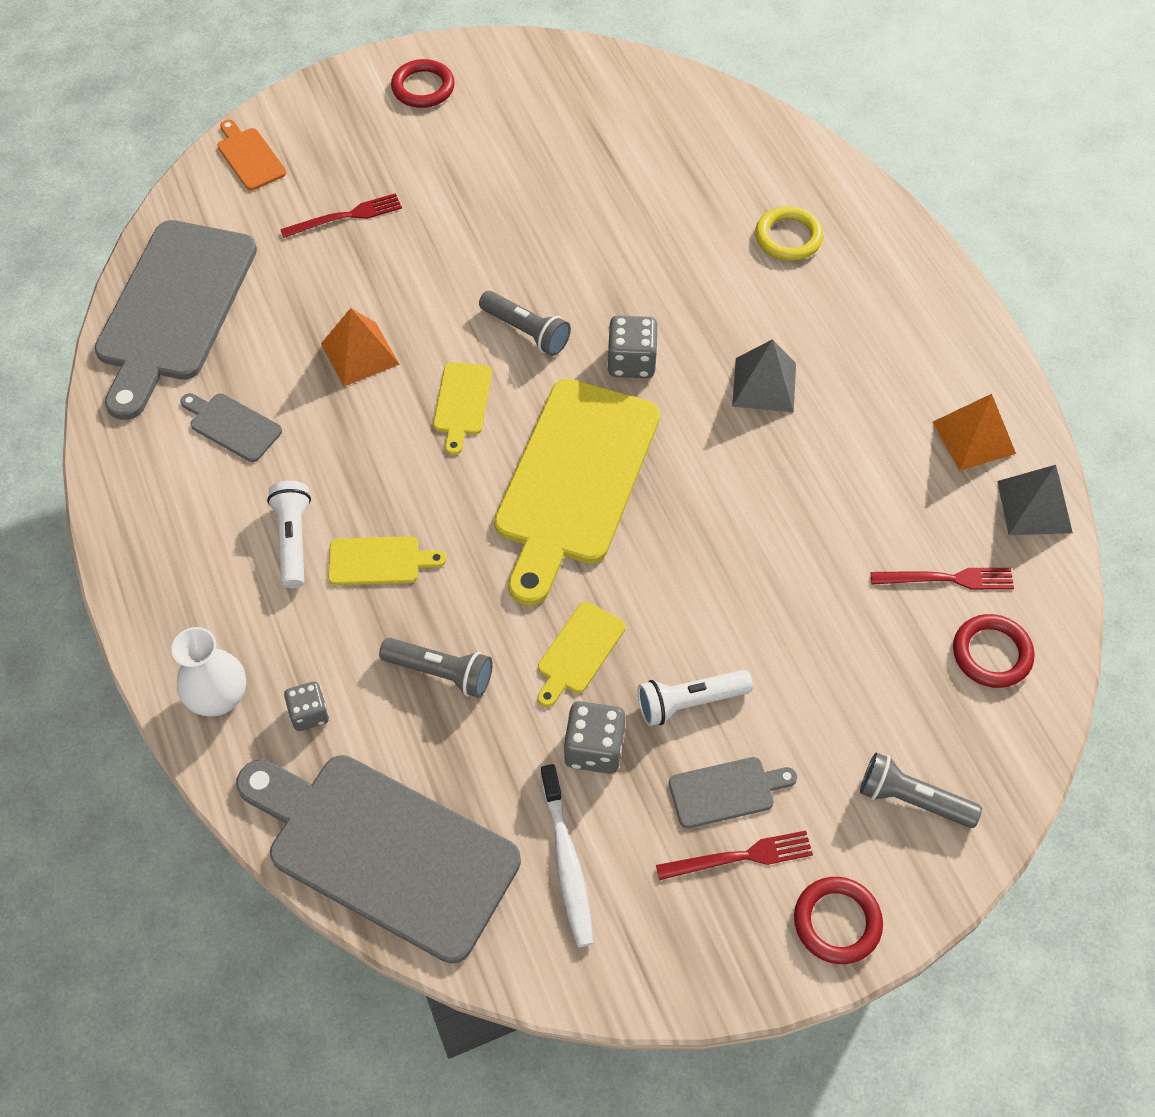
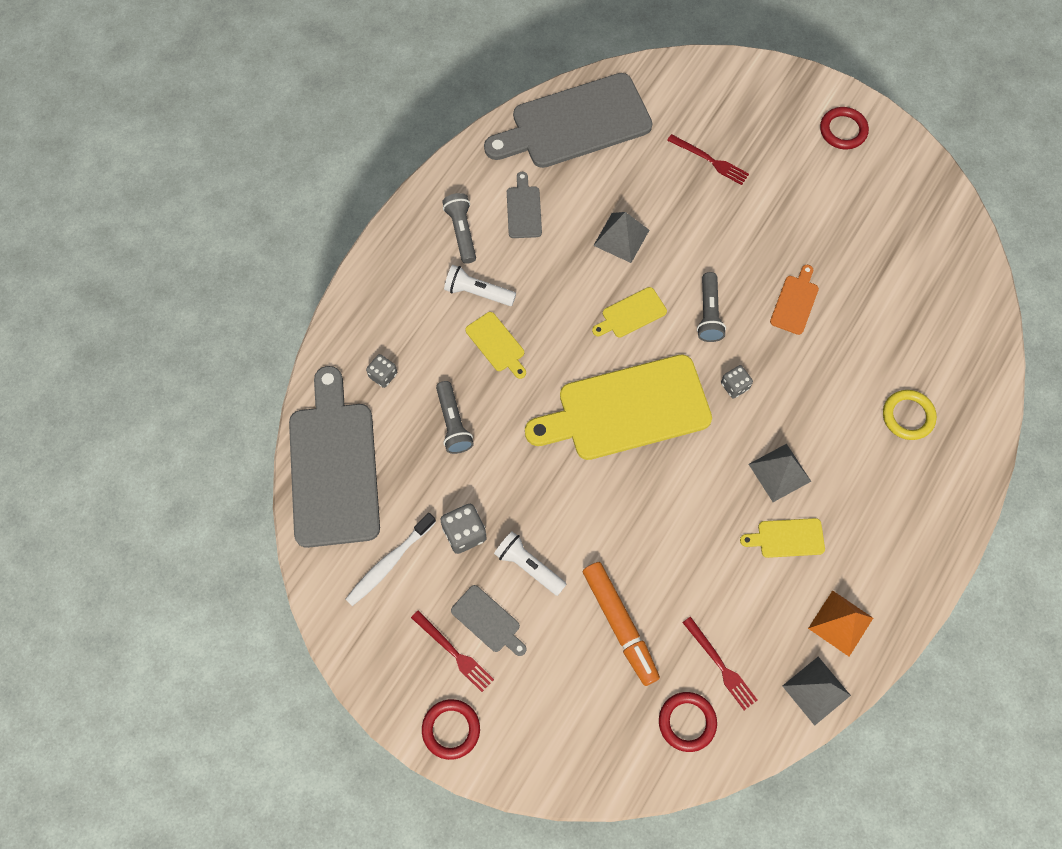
camera: 55 degrees right, 10 degrees up
(219, 698) = (361, 325): white vase -> none
(250, 157) = (709, 80): orange cutting board -> orange cutting board (795, 302)
(293, 540) = (477, 292): white flashlight -> white flashlight turned 120 degrees counterclockwise
(359, 354) = (621, 237): orange pyramid -> grey pyramid
(579, 651) = (517, 486): yellow cutting board -> yellow cutting board (787, 538)
(631, 362) = (734, 386): grey dice -> grey dice, size x0.66
(830, 649) = (620, 624): none -> orange marker
(912, 799) = (555, 728): grey flashlight -> grey flashlight (462, 232)

